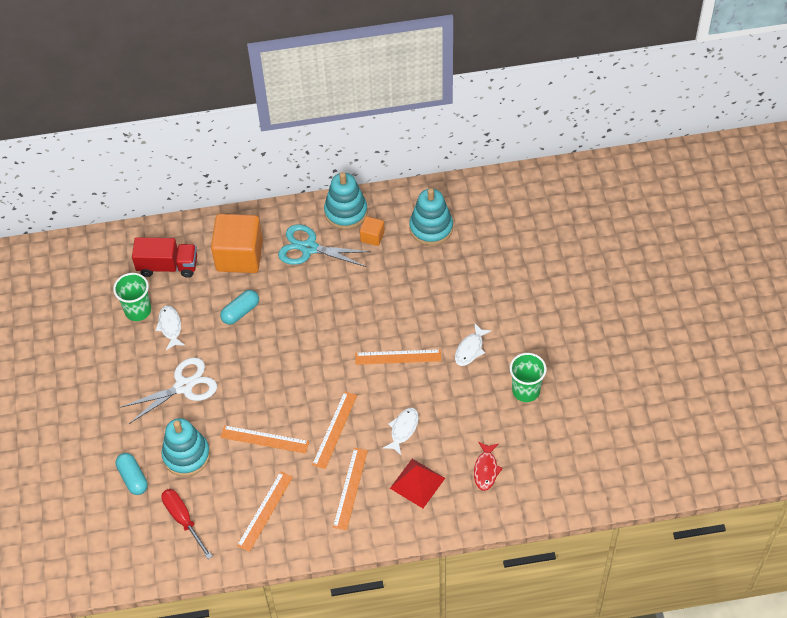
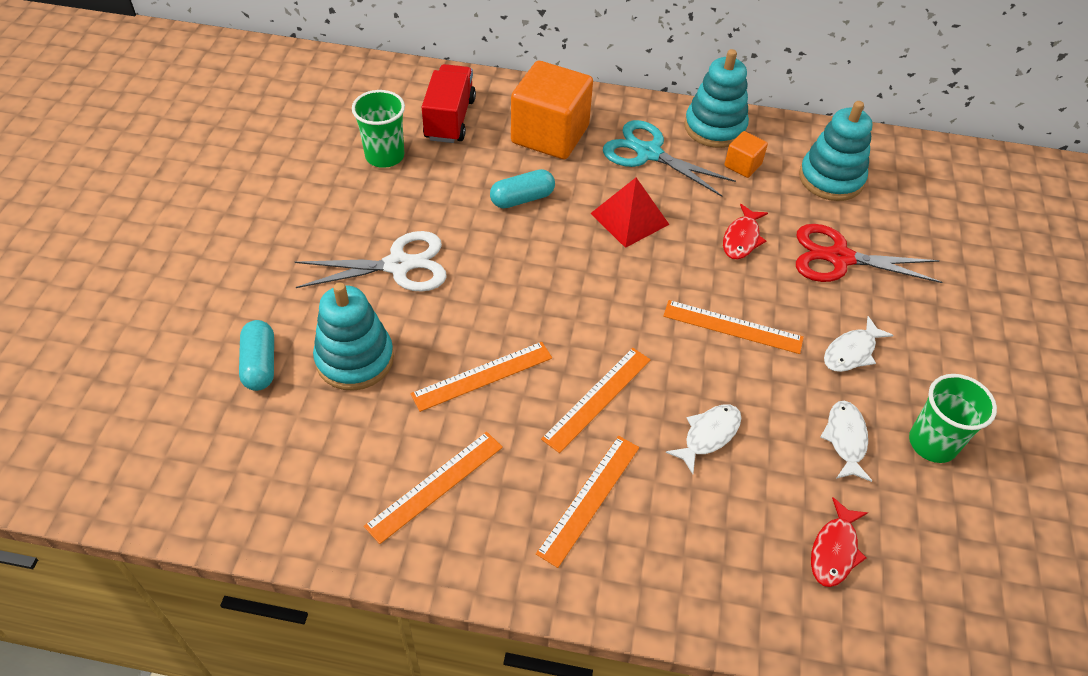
camera: 15 degrees right, 5 degrees down
(168, 266) = (450, 119): red truck -> red truck turned 105 degrees counterclockwise
(170, 327) = (417, 187): white fish -> white fish (845, 439)
(183, 519) = (301, 453): red screwdriver -> none
(264, 439) = (482, 376): orange ruler -> orange ruler turned 60 degrees counterclockwise
(387, 293) = (742, 239): none -> red fish
(417, 483) = (707, 530): red pyramid -> red pyramid (629, 218)
(449, 287) = (839, 258): none -> red scissors

